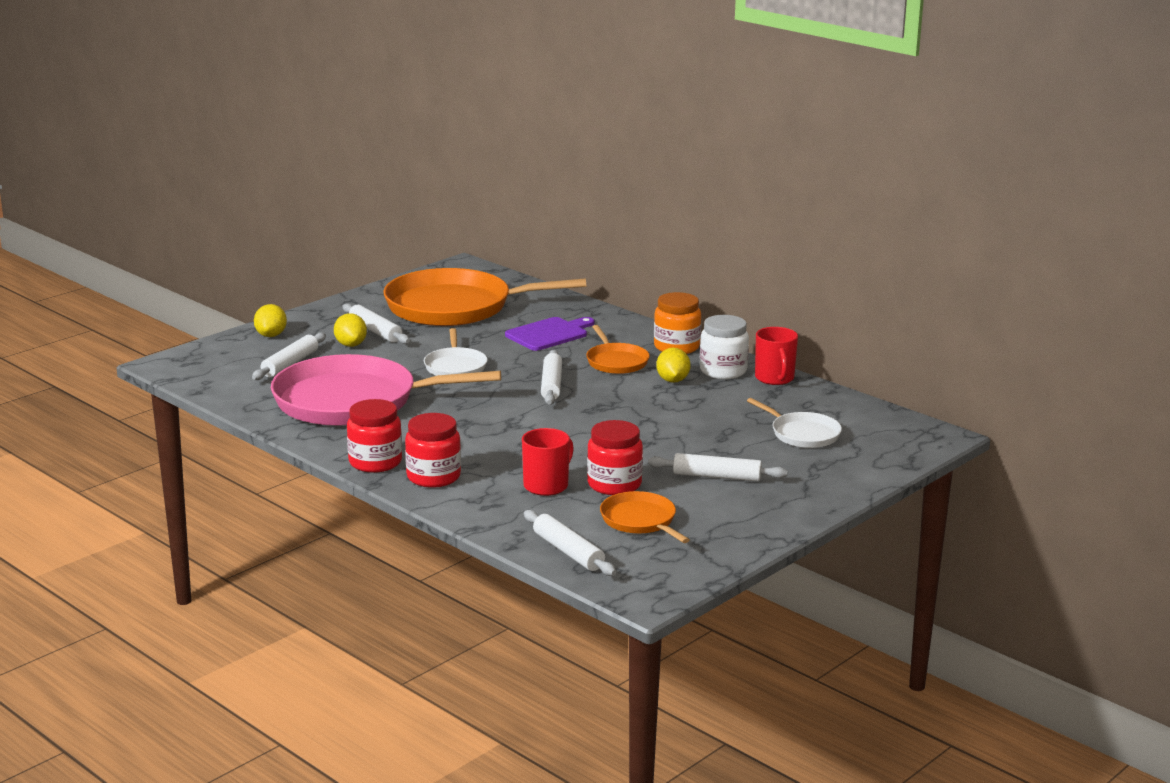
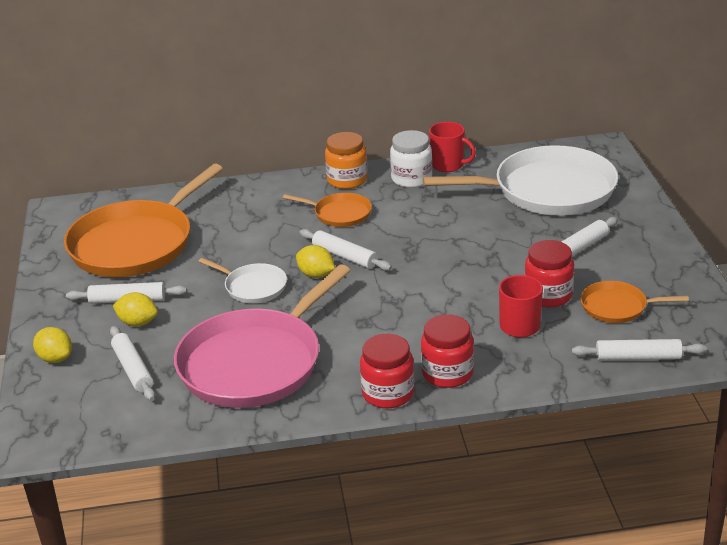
camera: 50 degrees left, 10 degrees up
(549, 334) = (250, 222): purple cutting board -> none
(672, 380) = (402, 204): yellow lemon -> yellow lemon (316, 275)
(802, 434) = (548, 190): white pan -> white pan, size x2.12

